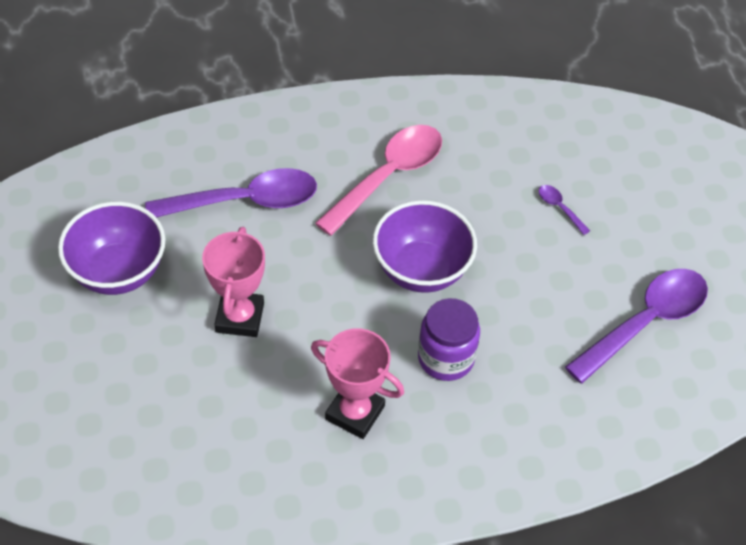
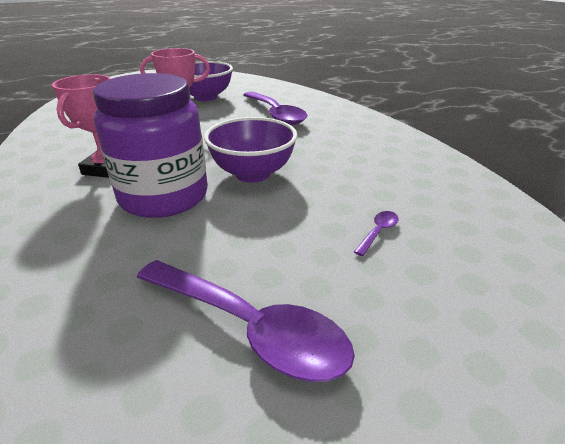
camera: 75 degrees right, 20 degrees down
(388, 176) = (336, 149): pink spoon -> none
(446, 358) = (164, 196): purple jar -> purple jar, size x1.70

